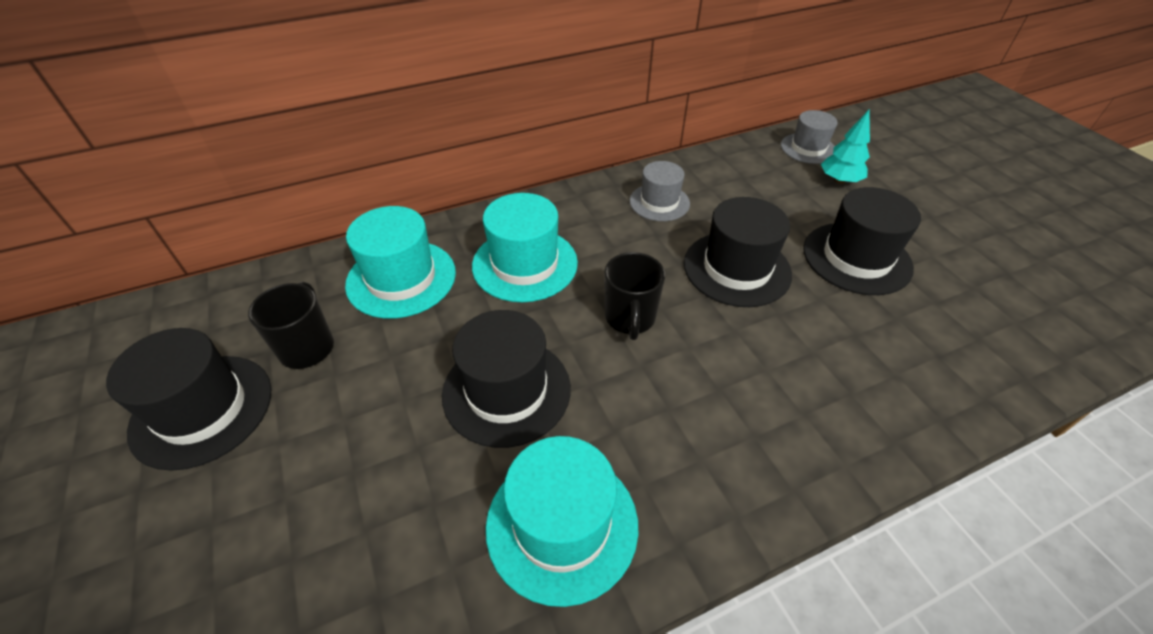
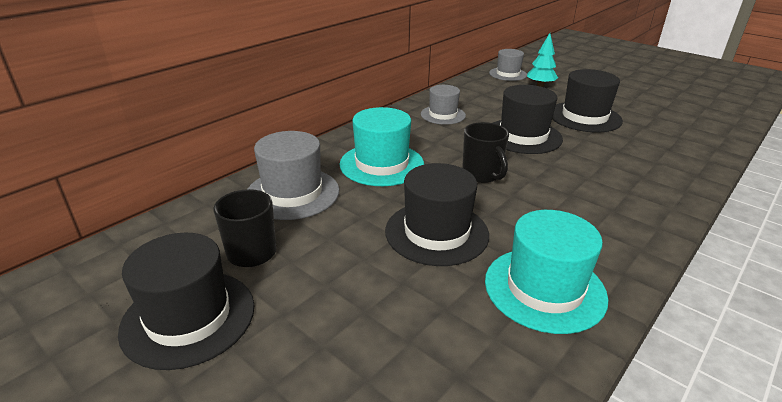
camera: 25 degrees left, 15 degrees down
(401, 278) = (292, 193): turquoise hat -> grey hat

